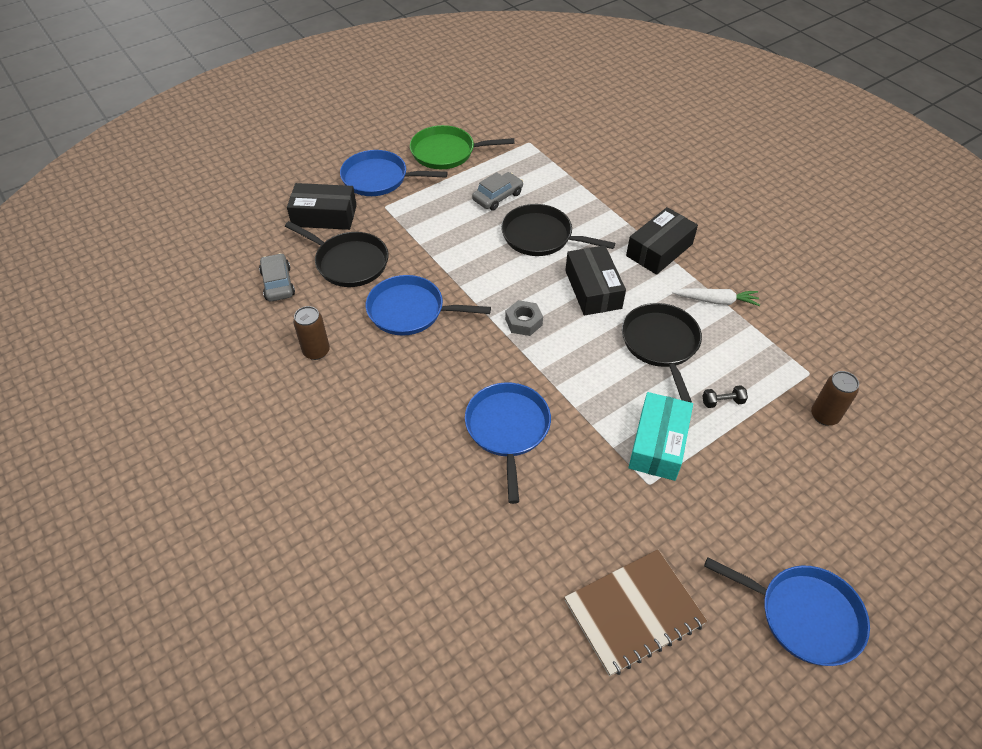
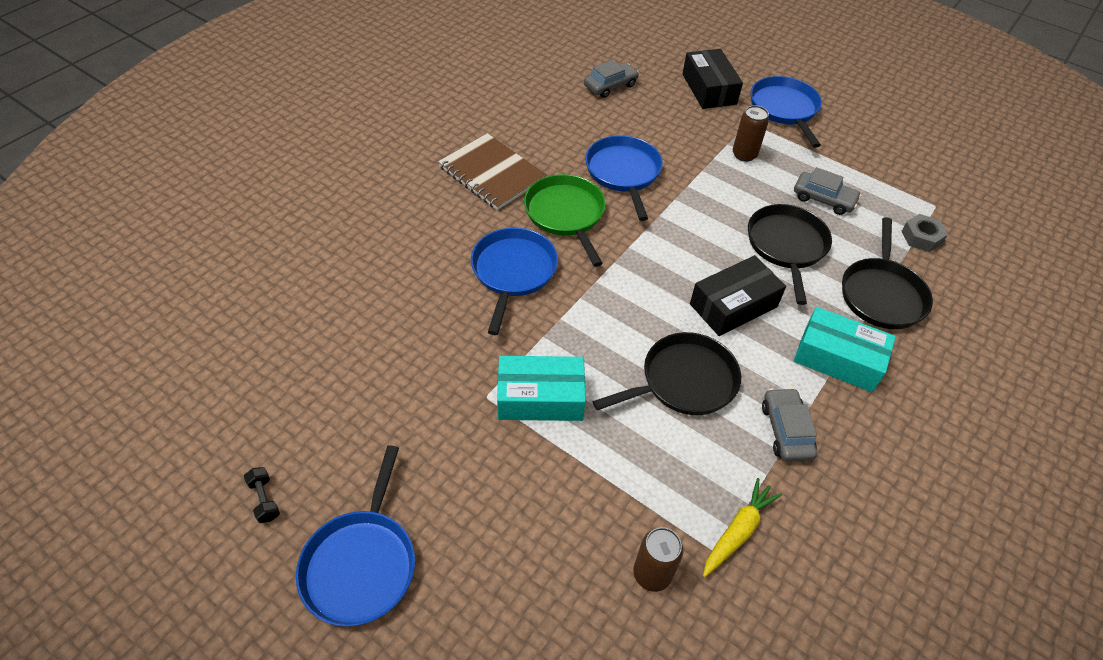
camera: 70 degrees right, 0 degrees up
(316, 351) = (547, 128): brown can -> brown can (744, 155)
(349, 262) = (660, 119): black pan -> black pan (882, 294)
(446, 152) = (862, 145): green pan -> green pan (566, 214)
(507, 429) = (513, 272): blue pan -> blue pan turned 60 degrees counterclockwise
(523, 322) = (653, 256): grey nut -> grey nut (921, 237)
(634, 612) = (337, 405): brown notebook -> brown notebook (491, 173)
(659, 250) = (838, 359): black box -> turquoise box
(716, 301) = (786, 430): white carrot -> grey car
(722, 402) = (625, 454): black dumbbell -> black dumbbell (265, 499)
(794, 356) = (738, 531): none -> yellow carrot

